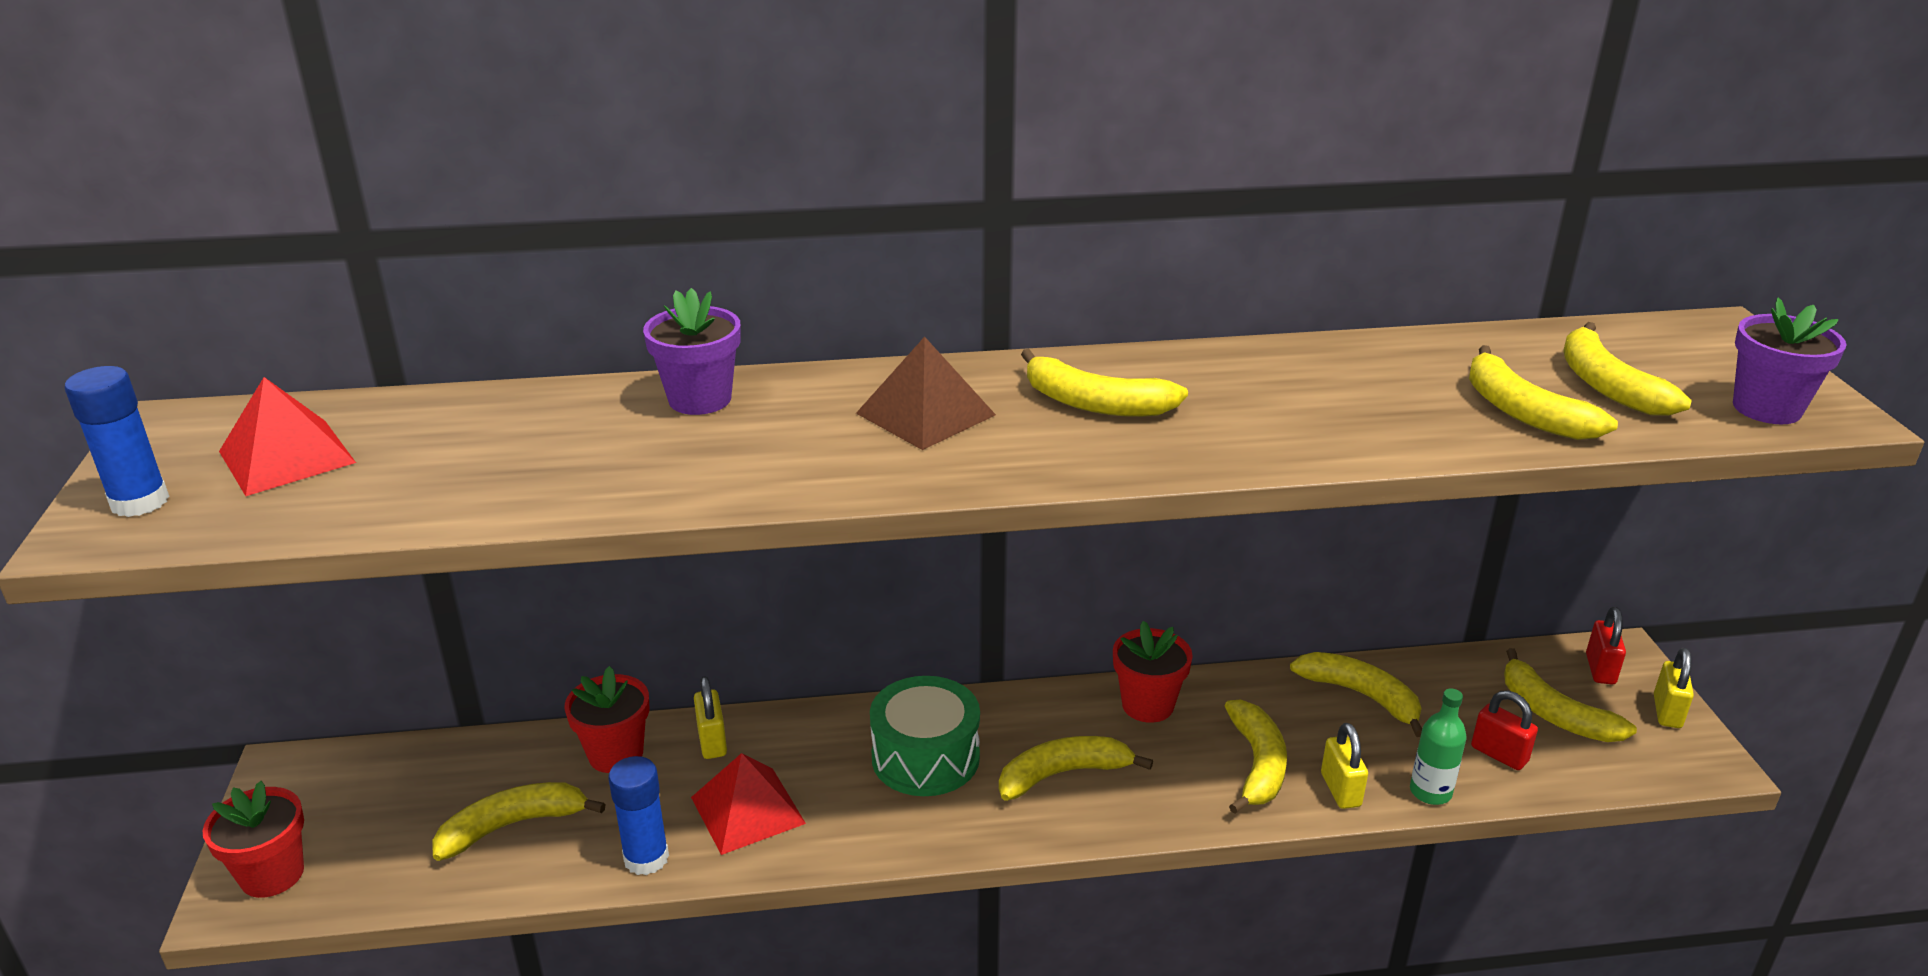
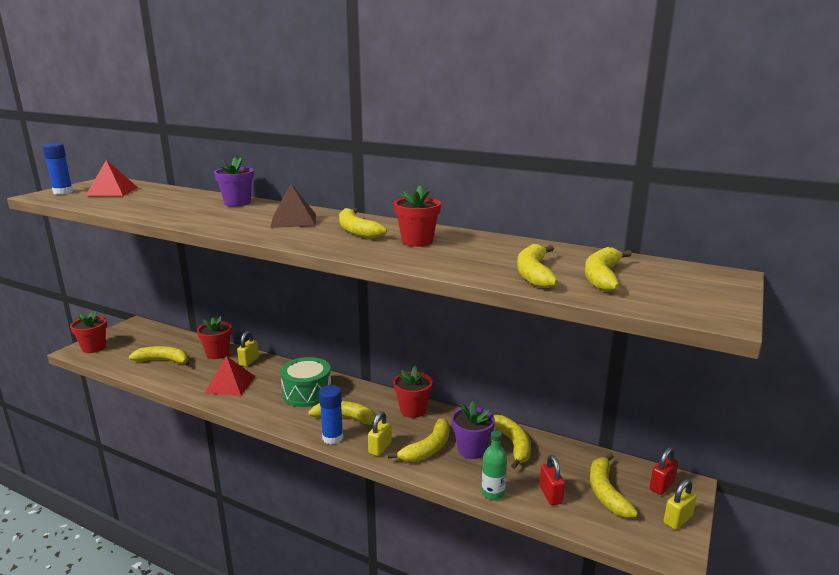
camera: 35 degrees right, 10 degrees down
(646, 858) = (183, 384): blue glue stick -> blue glue stick (332, 438)
(1242, 397) = (417, 241): none -> red flower pot
(1340, 790) = (451, 473): yellow padlock -> yellow padlock (380, 448)
(1766, 408) = (679, 305): purple flower pot -> purple flower pot (471, 450)

